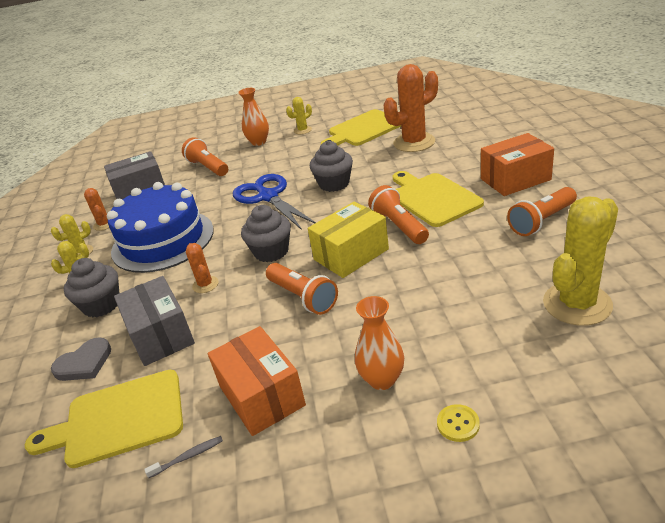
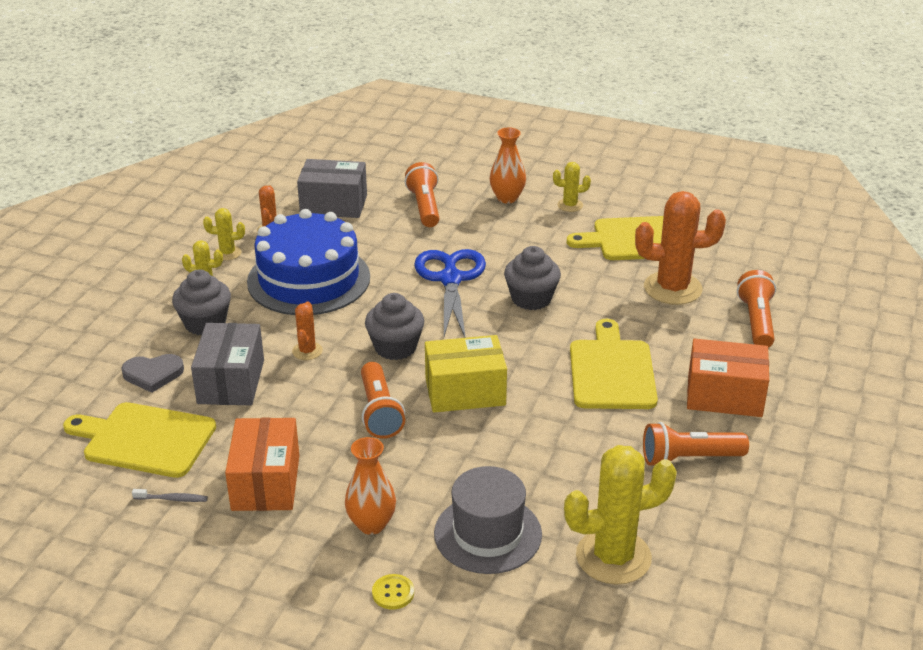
camera: 25 degrees right, 0 degrees up
(399, 226) = (542, 385): orange flashlight -> orange flashlight (756, 321)
(475, 337) = (488, 534): none -> grey hat

